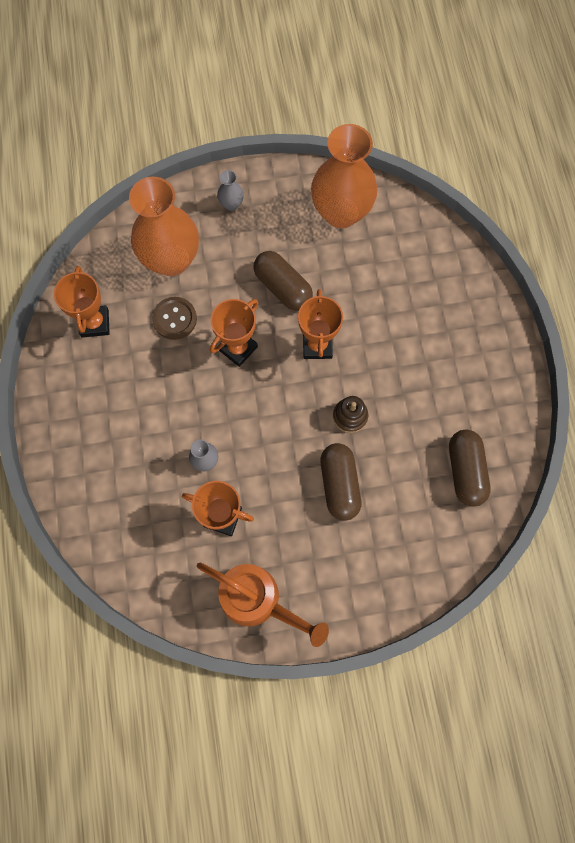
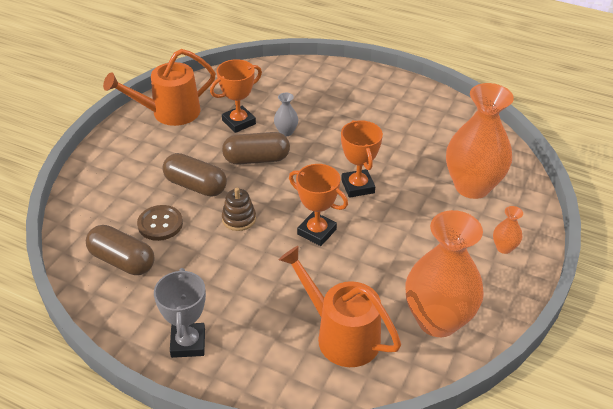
camera: 125 degrees right, 30 degrees down
(95, 323) = (446, 126): orange trophy -> none
(174, 319) = (414, 165): brown button -> brown button (160, 224)
(231, 204) = (504, 248): grey vase -> orange vase
(283, 287) = (390, 238): brown capsule -> brown capsule (256, 159)
(404, 265) = (340, 335): none -> orange watering can
(493, 358) = (188, 343): none -> grey trophy

